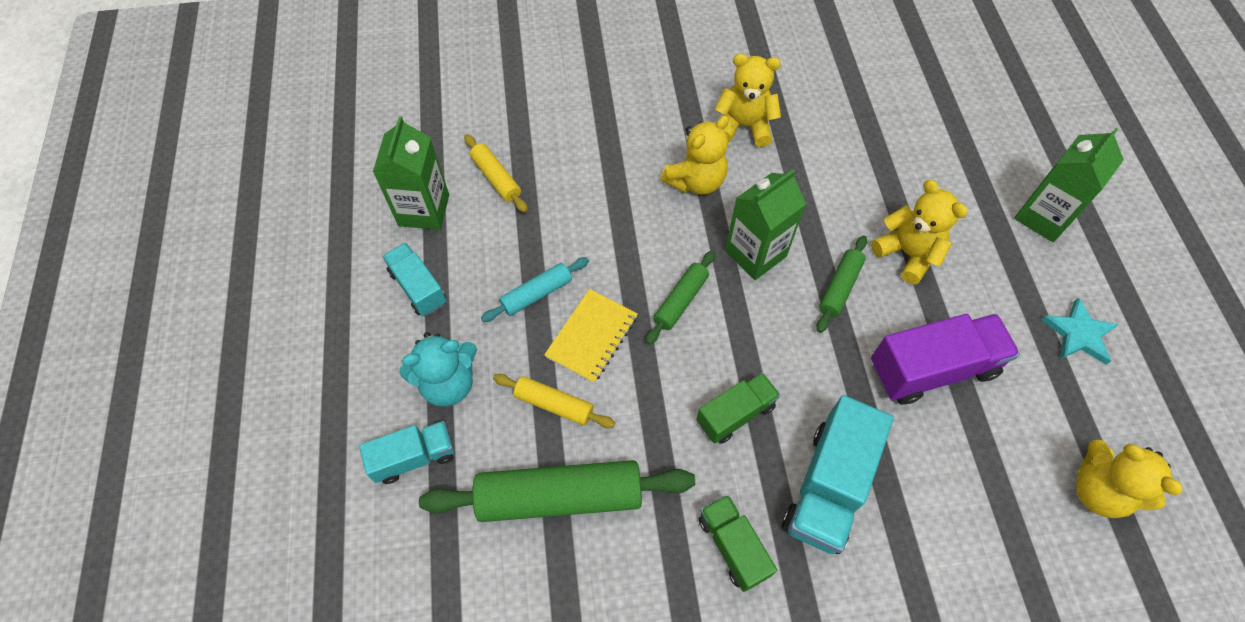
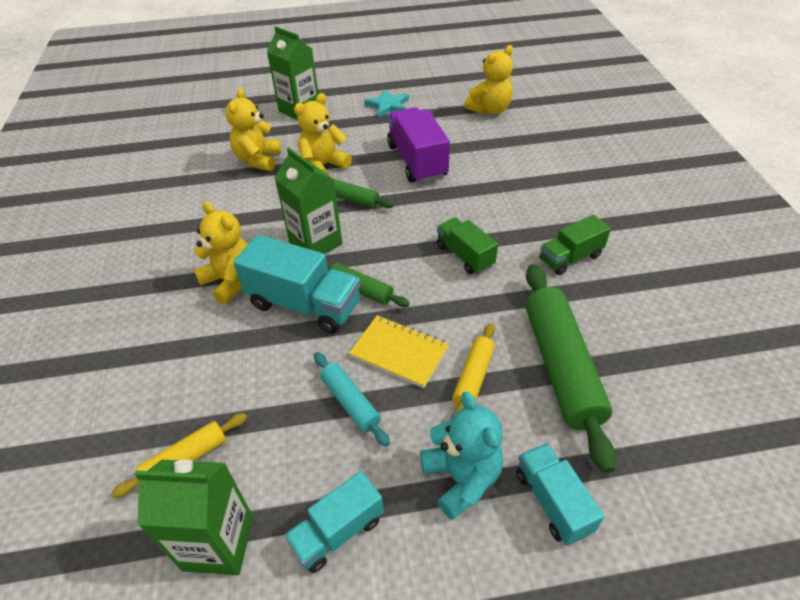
camera: 90 degrees left, 15 degrees down
(744, 126) = (174, 249): yellow teddy bear -> yellow teddy bear (258, 160)
(828, 486) = (512, 210): turquoise truck -> turquoise truck (304, 304)

